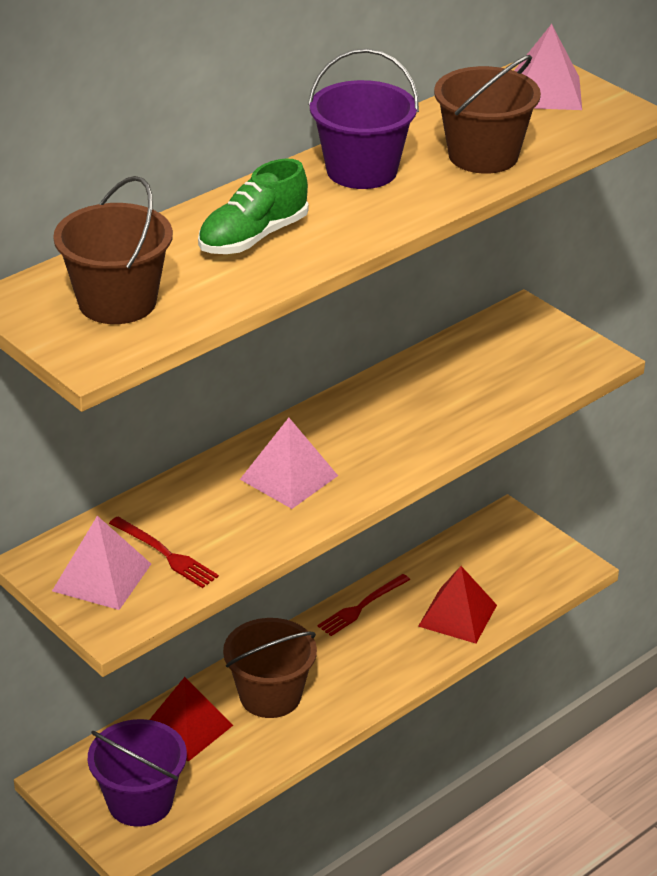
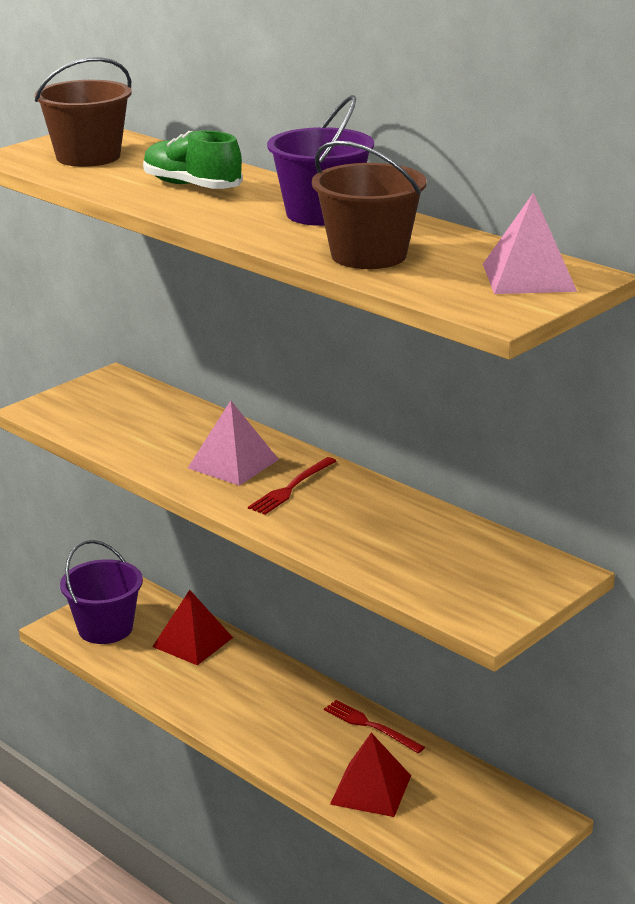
camera: 85 degrees right, 10 degrees down
(101, 577) = (94, 401): pink pyramid -> none
(165, 554) = (122, 421): red fork -> red fork (291, 488)
(270, 696) = (236, 682): brown bucket -> none

